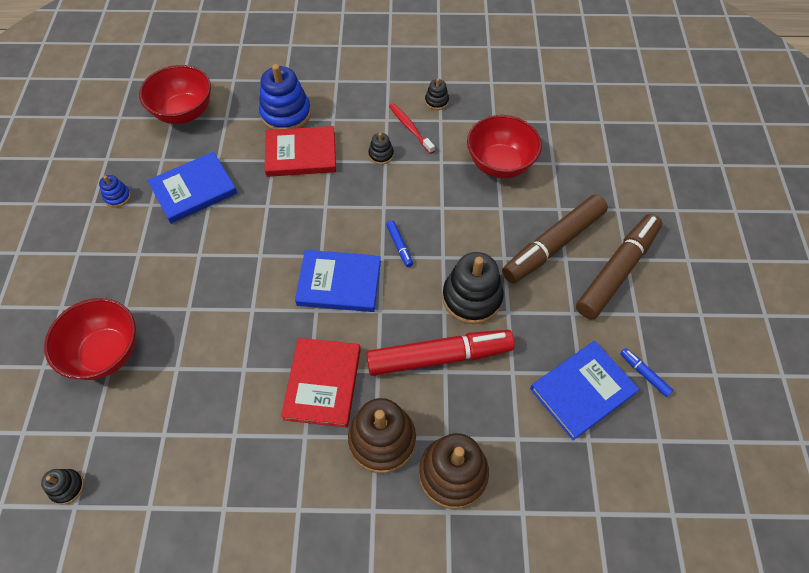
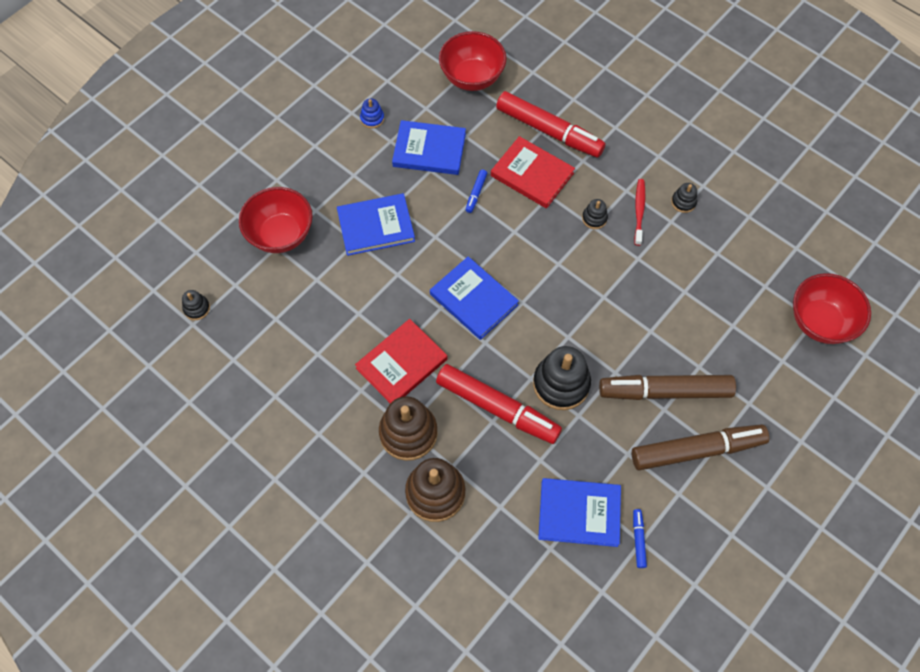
camera: 40 degrees right, 5 degrees up
(197, 283) = (376, 226): none -> blue book
(286, 114) = (549, 131): blue stacking toy -> red marker
(399, 246) = (542, 304): blue marker -> blue marker (476, 193)
(500, 164) = (685, 294): red bowl -> red bowl (820, 322)

